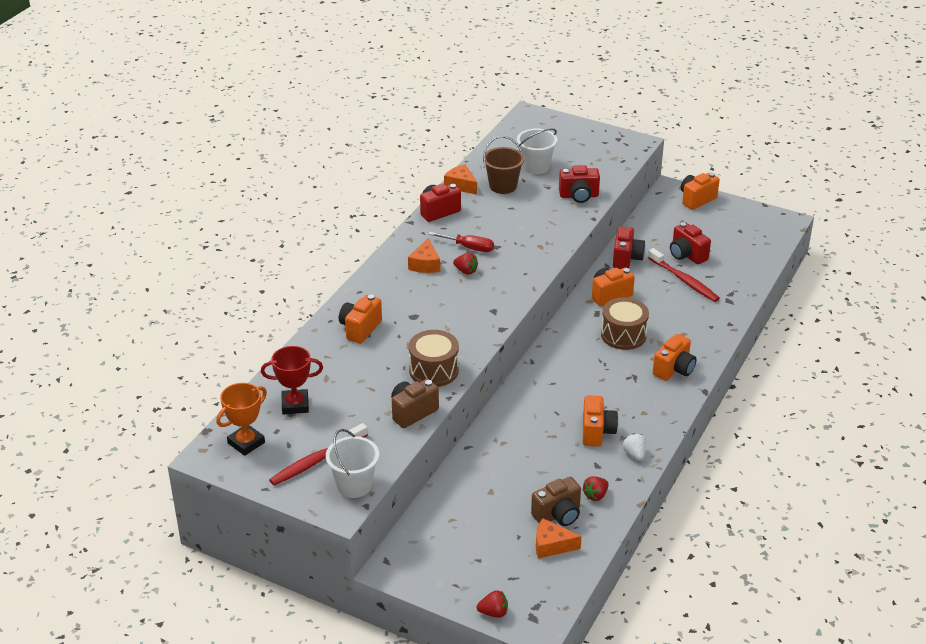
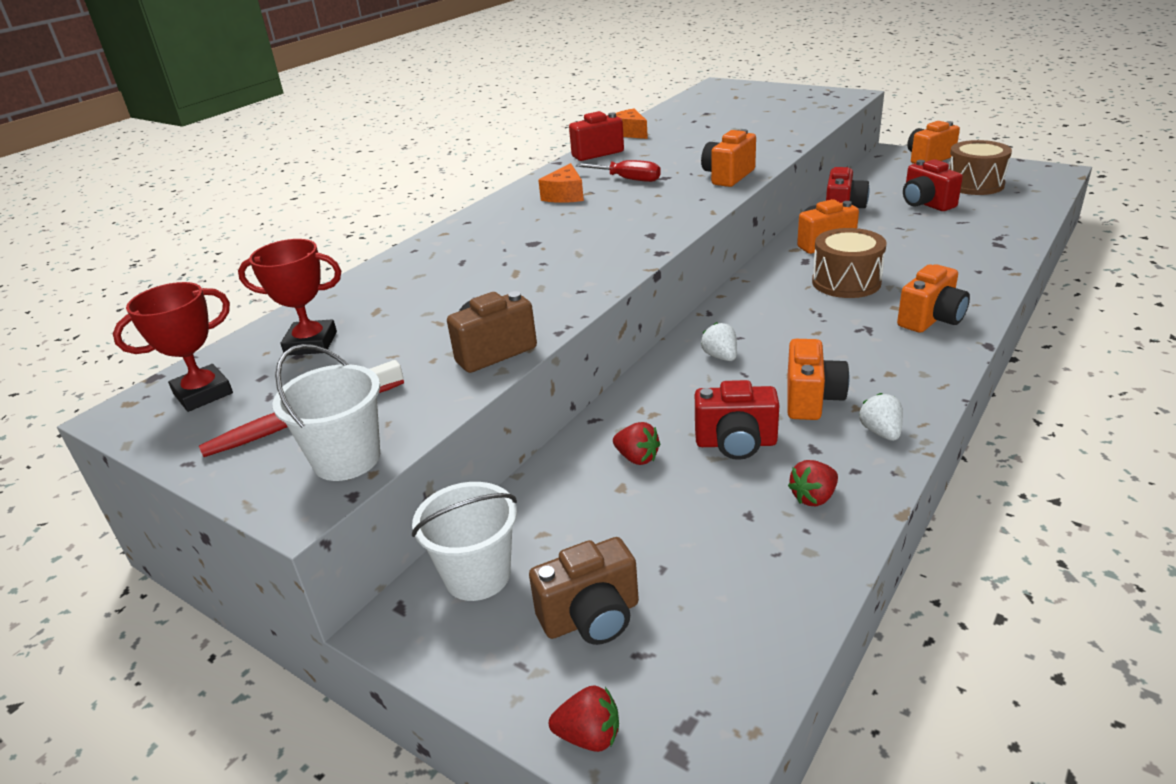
camera: 10 degrees right, 5 degrees down
(246, 443) = (203, 393): orange trophy -> red trophy
(360, 329) = (451, 257): orange camera -> orange camera (728, 176)
(434, 370) = (544, 300): brown drum -> brown drum (974, 184)
(466, 271) = (619, 199): red strawberry -> red strawberry (637, 458)
(503, 186) = (681, 131): brown bucket -> none
(536, 167) = (724, 116): white bucket -> white bucket (477, 575)
(541, 399) = (720, 356): none -> white strawberry
(551, 545) = (727, 588): orange cheese -> none
(558, 515) = (742, 530): brown camera -> brown camera (591, 617)
(579, 196) = (778, 134): red camera -> red camera (736, 443)
(684, 280) = (927, 227): red toothbrush -> none

